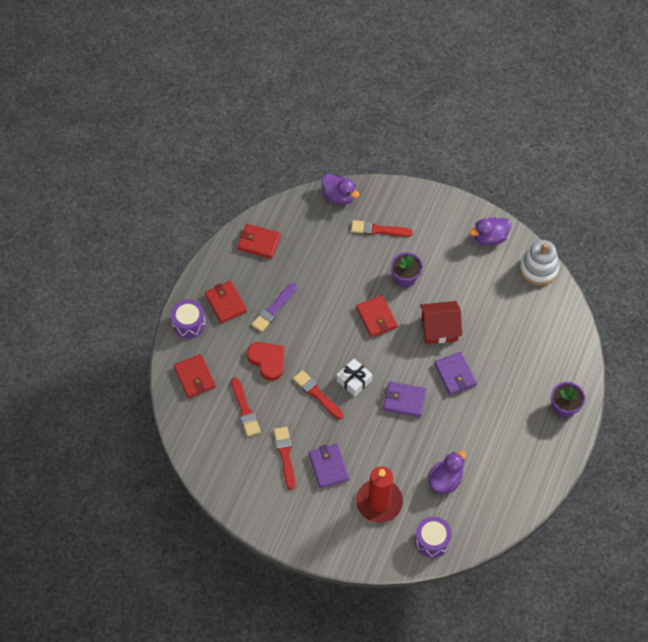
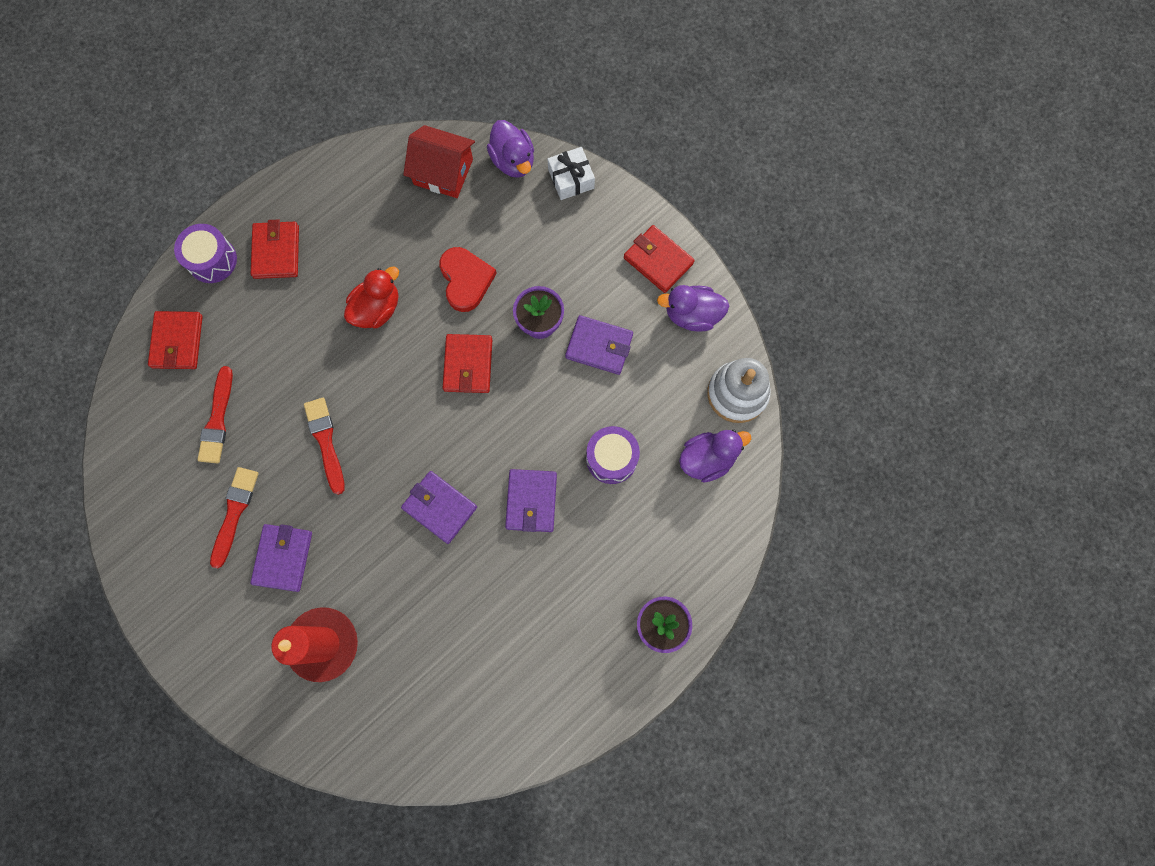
camera: 25 degrees right, 15 degrees up
(259, 242) = (368, 182): red wallet -> red wallet (658, 260)
(267, 360) = (286, 361): red heart -> red heart (466, 280)
(273, 309) = (335, 289): purple brush -> none
(305, 309) = (377, 309): none -> red duck
(354, 380) = (387, 445): white gift -> white gift (571, 179)
(378, 230) = (541, 234): red brush -> none
(432, 541) = (364, 739): purple drum -> purple drum (611, 458)
(439, 328) = (546, 421): red house -> red house (443, 172)
(445, 480) = (432, 655): purple duck -> purple duck (707, 459)
(446, 276) = (599, 346): none -> purple wallet

